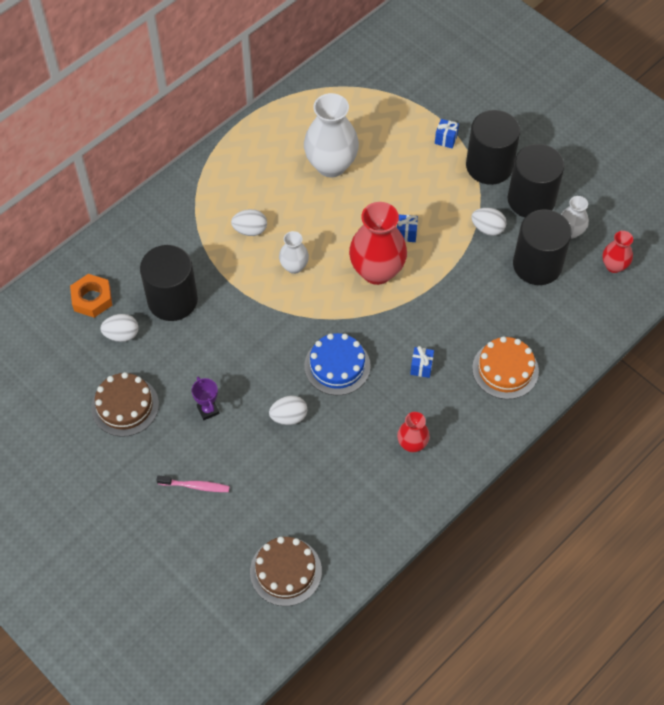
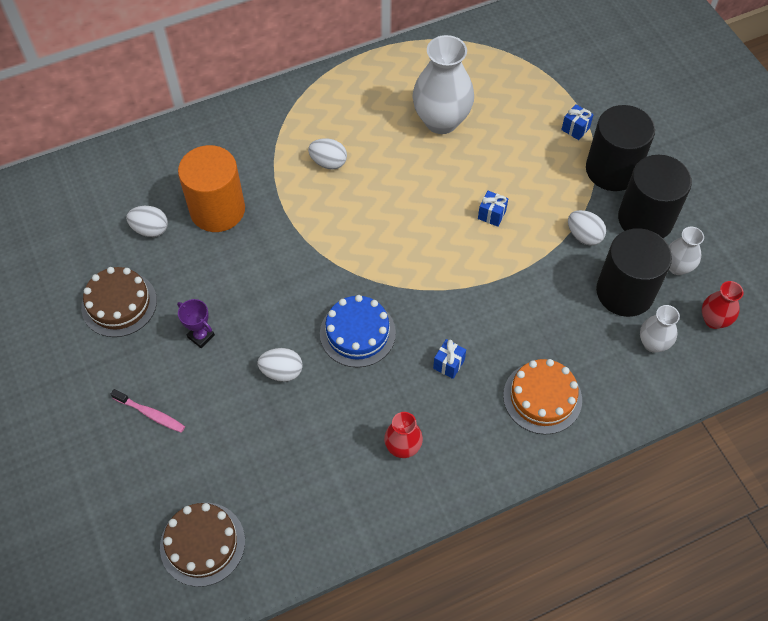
camera: 20 degrees right, 0 degrees up
(92, 299) = (138, 184): orange nut -> none
(172, 300) = (217, 210): black cylinder -> orange cylinder
(208, 410) = (201, 336): purple trophy -> purple trophy turned 45 degrees counterclockwise
(294, 266) = (357, 213): white vase -> white vase (653, 343)
(377, 271) = (443, 245): red vase -> none

